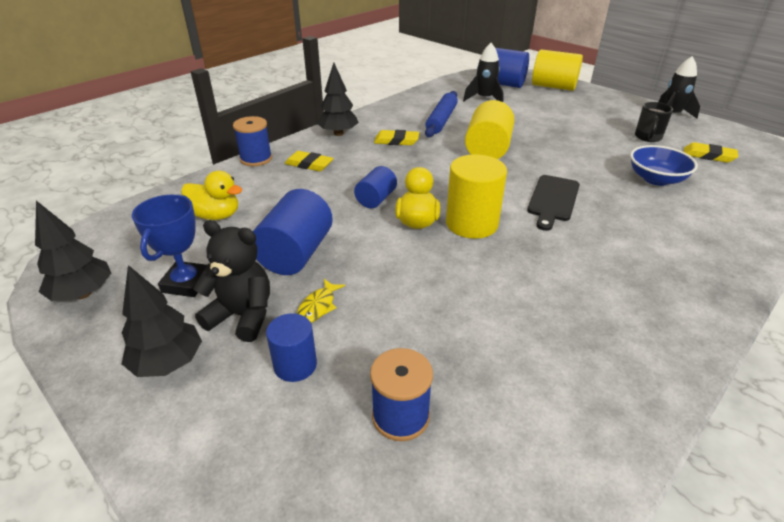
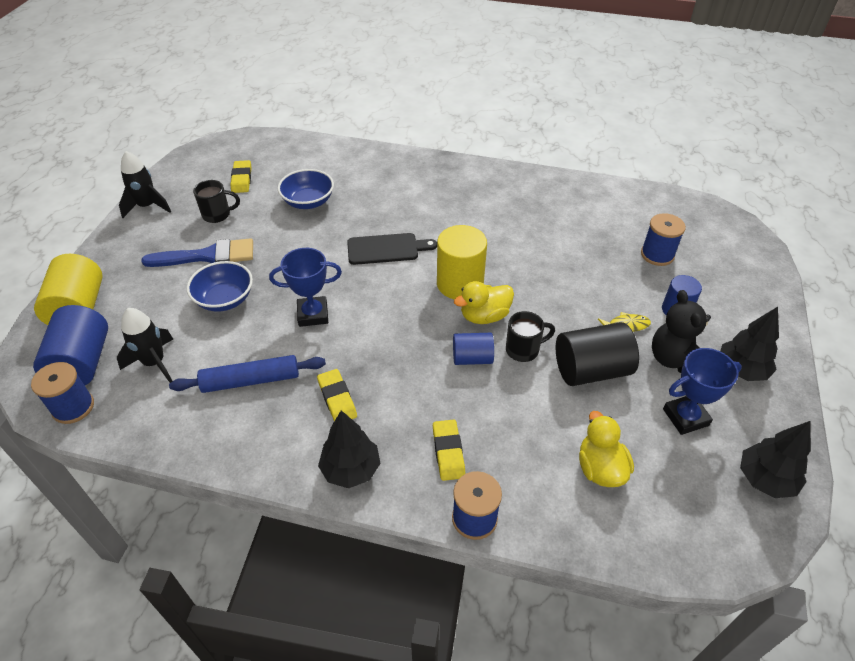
camera: 120 degrees left, 10 degrees up
(296, 254) = (591, 370): blue cylinder -> black cylinder
(358, 227) = (523, 349): none -> black mug
(468, 79) = (73, 407): none -> blue spool
(487, 150) = (313, 314): yellow cylinder -> blue trophy
(530, 124) = (225, 299): none -> blue bowl
(589, 126) = (208, 256): none -> blue brush

